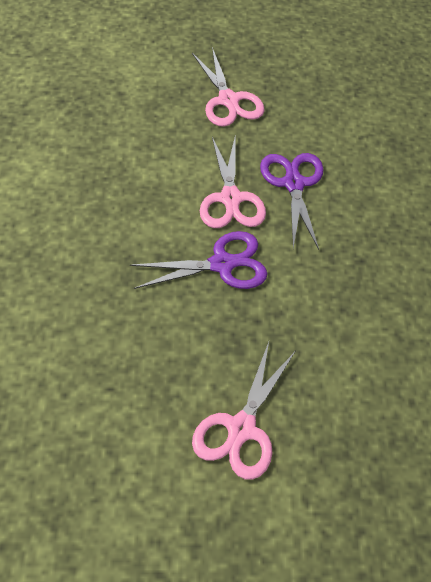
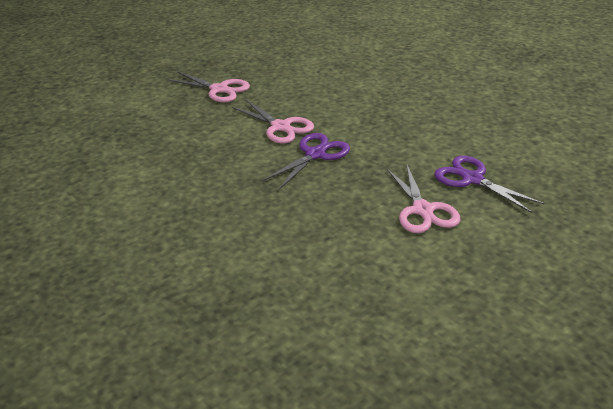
camera: 35 degrees left, 20 degrees down
(293, 183) = (308, 104): purple scissors -> purple scissors (472, 179)

